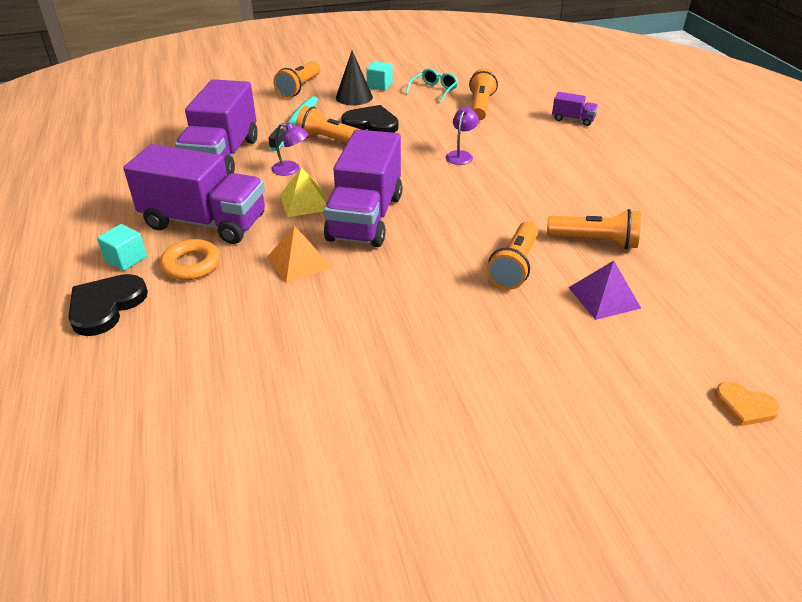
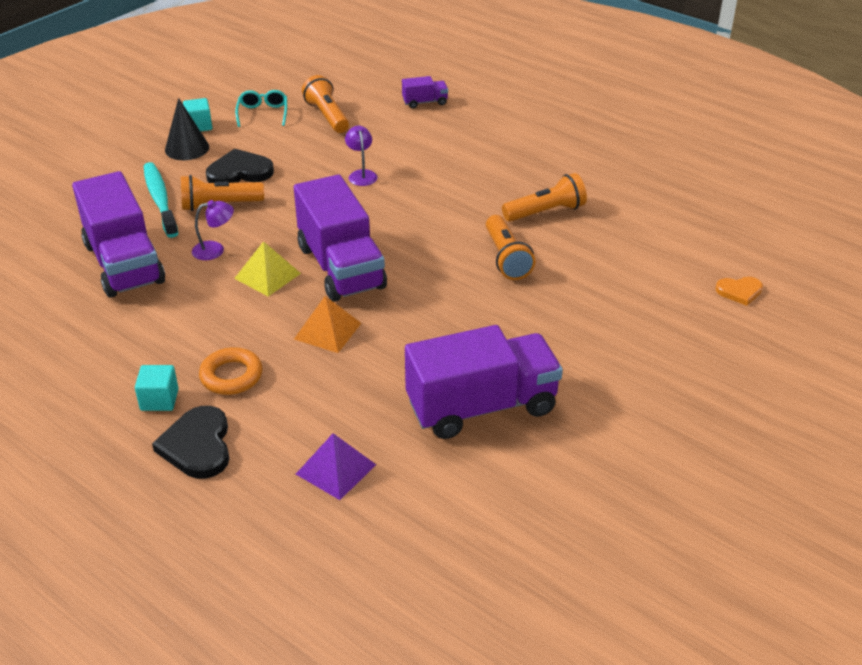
camera: 35 degrees left, 0 degrees up
(205, 222) = (193, 334): purple truck -> purple truck (481, 406)
(299, 88) = (112, 158): orange flashlight -> none
(604, 297) = (592, 255): purple pyramid -> purple pyramid (335, 469)

